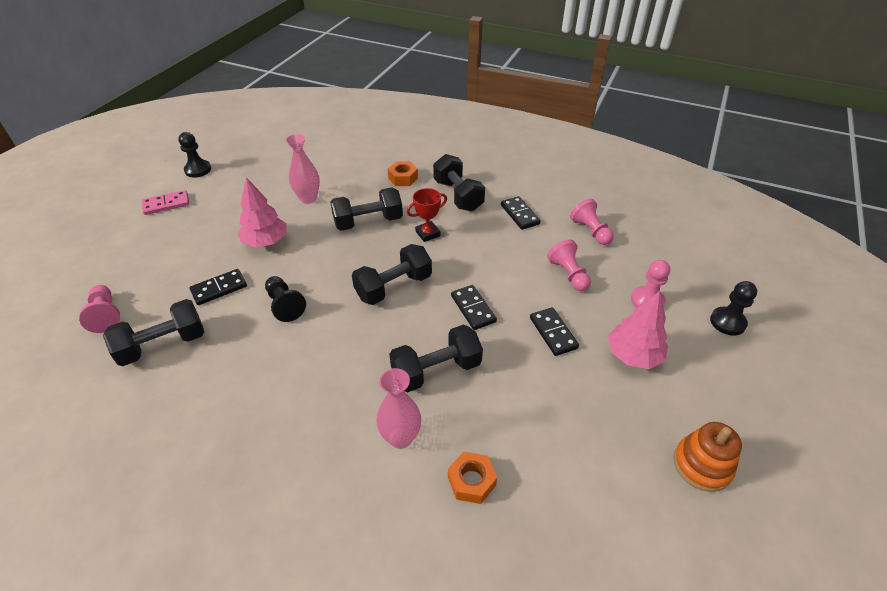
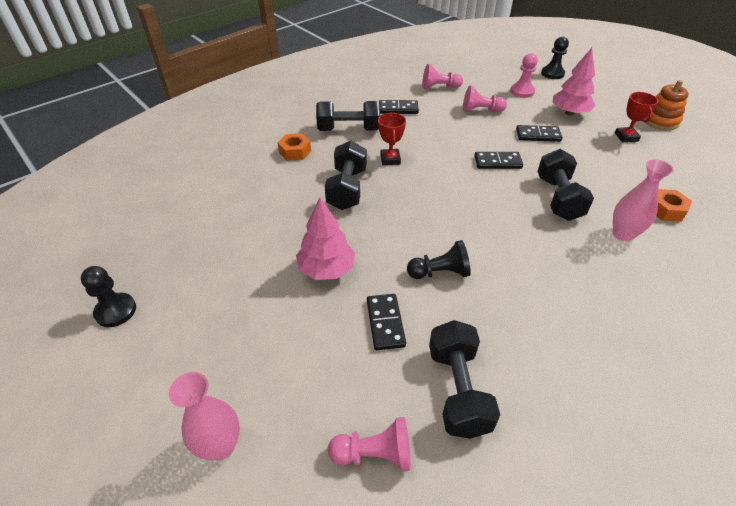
camera: 65 degrees left, 0 degrees up
(166, 204) = (169, 357): pink domino -> none
(308, 198) = (273, 221): pink vase -> pink vase (220, 446)
(393, 287) = (450, 196): black dumbbell -> none
(619, 424) = (626, 137): none -> red trophy

